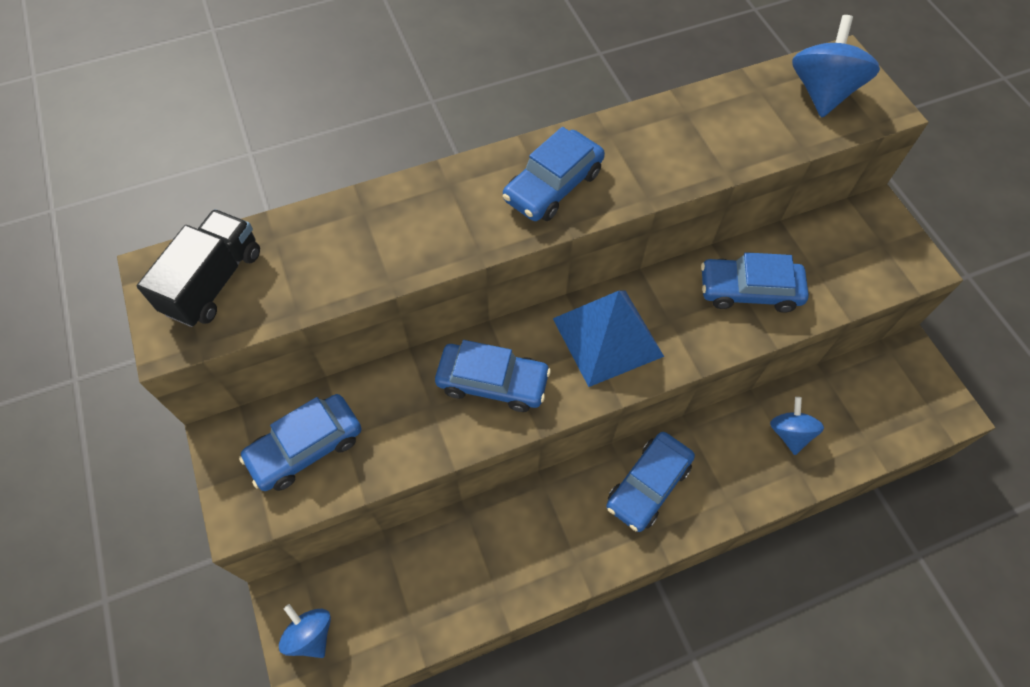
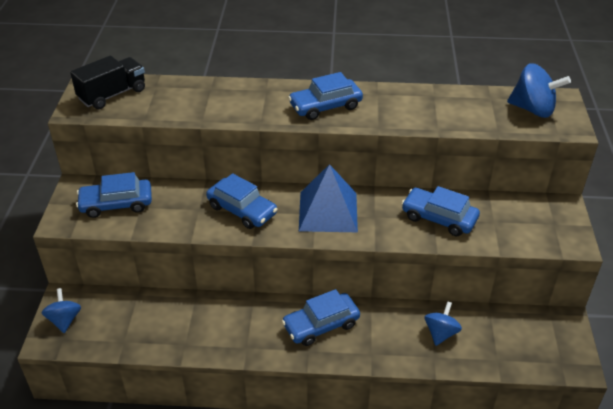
camera: 25 degrees right, 20 degrees down
(822, 92) = (533, 109): blue spinning top -> blue spinning top turned 75 degrees clockwise

